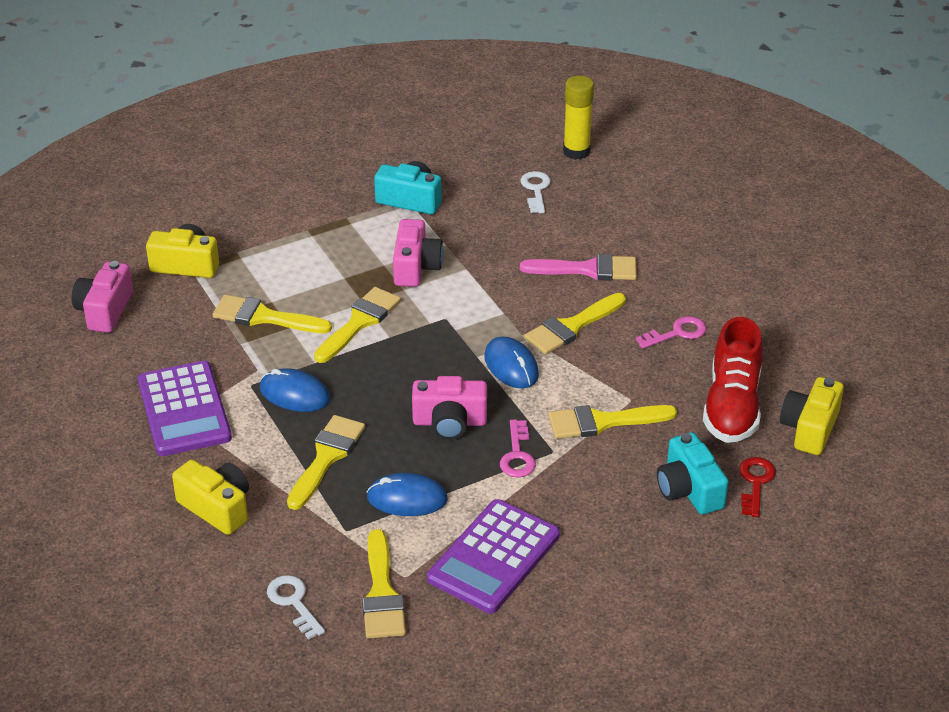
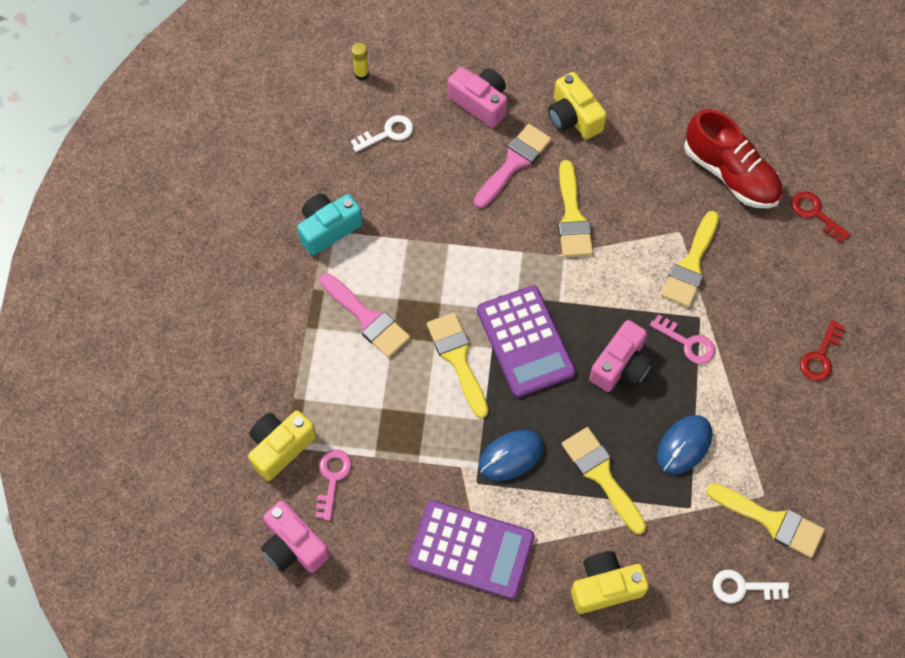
camera: 55 degrees left, 25 degrees up
(264, 317) = (398, 425): yellow brush -> none
(347, 257) = (367, 318): none -> pink brush
(416, 267) = (419, 277): pink camera -> pink camera (480, 103)
(494, 557) = (781, 424): purple calculator -> purple calculator (525, 341)
(511, 366) = (587, 285): blue mouse -> none
(536, 190) = (388, 133): white key -> white key turned 120 degrees clockwise
(576, 151) = (361, 74): yellow glue stick -> yellow glue stick, size x0.55
(597, 554) = (820, 356): none -> red key
(677, 333) = (629, 154): pink key -> pink key (332, 478)
(689, 490) = (795, 258): turquoise camera -> none
(809, 428) = (784, 144): yellow camera -> yellow camera (573, 117)

